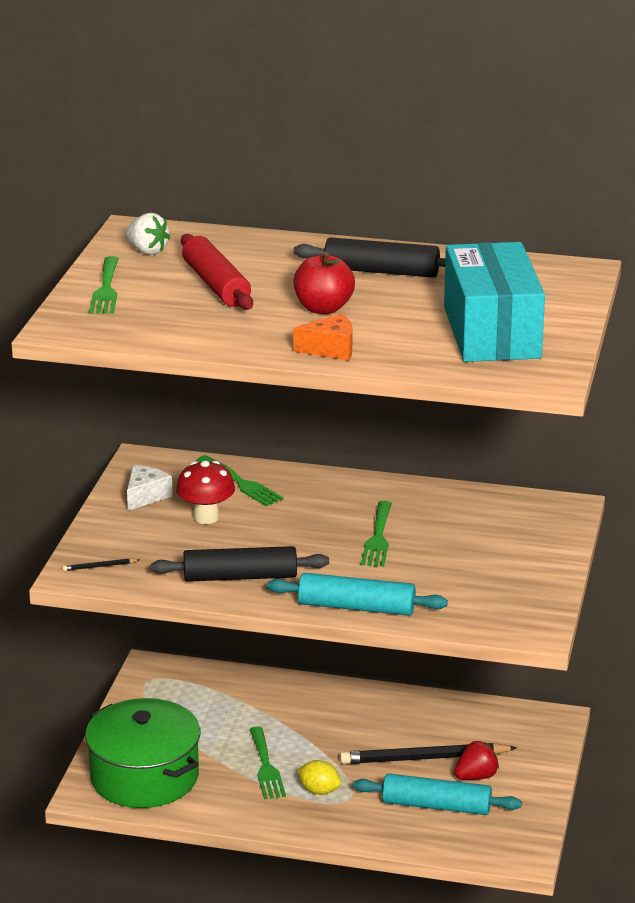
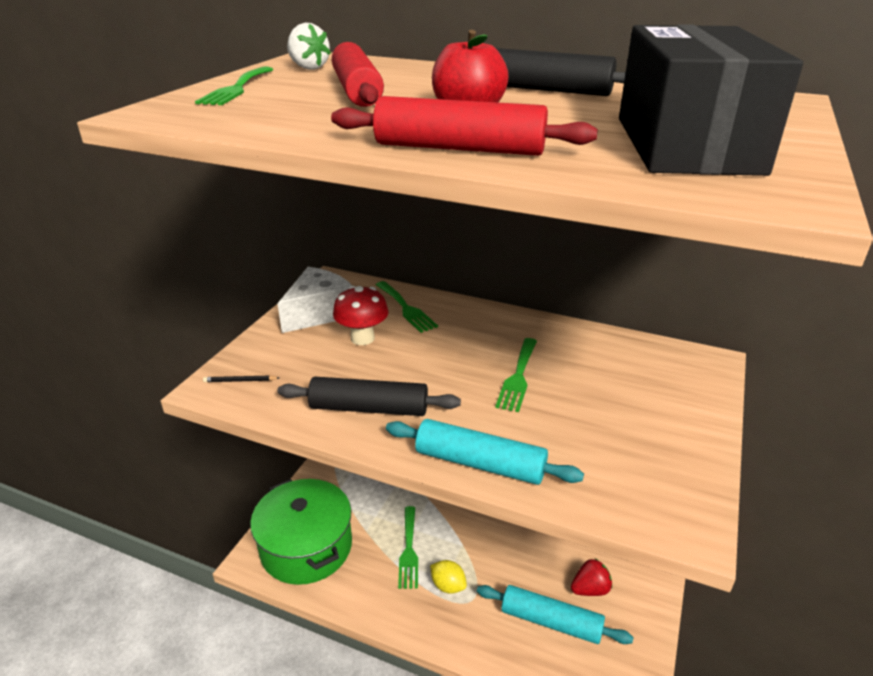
camera: 10 degrees right, 5 degrees up
(146, 496) = (319, 312): white cheese -> white cheese, size x1.63
(330, 349) = (459, 148): orange cheese -> red rolling pin
(424, 758) = (545, 560): black pencil -> none
(491, 332) = (685, 144): turquoise box -> black box

